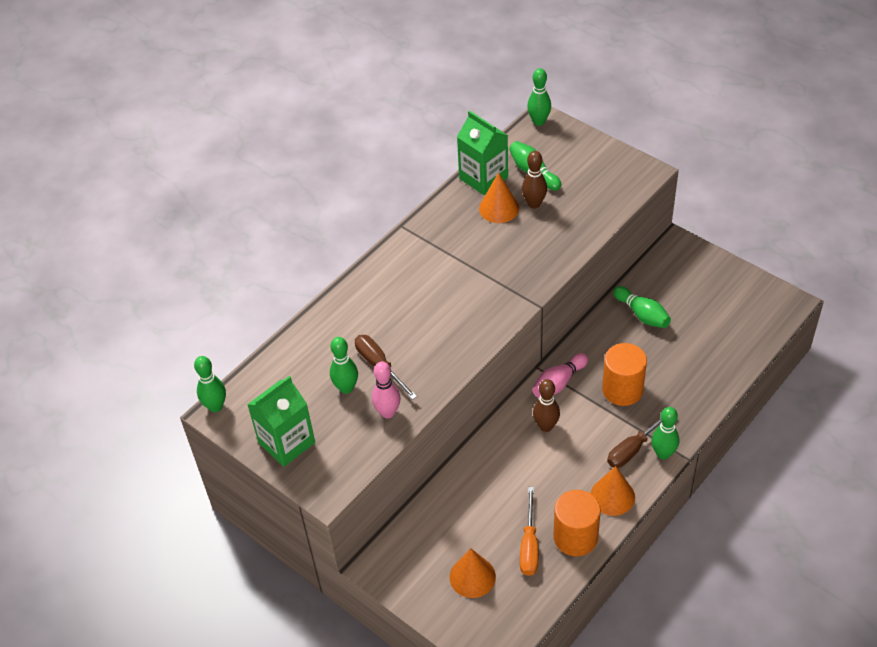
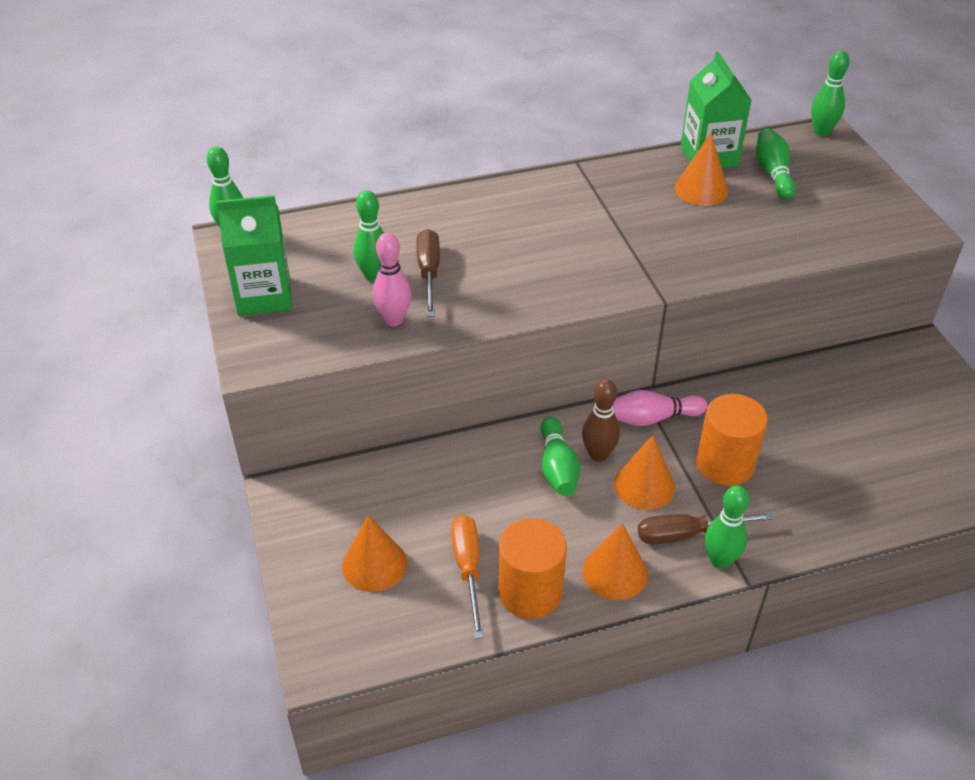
camera: 30 degrees right, 5 degrees down
(529, 545) = (468, 569): orange screwdriver -> orange screwdriver turned 135 degrees clockwise
(534, 204) = (747, 202): brown bowling pin -> none
(587, 431) = (644, 485): none -> orange cone
(642, 314) = (816, 398): green bowling pin -> green bowling pin (557, 467)

